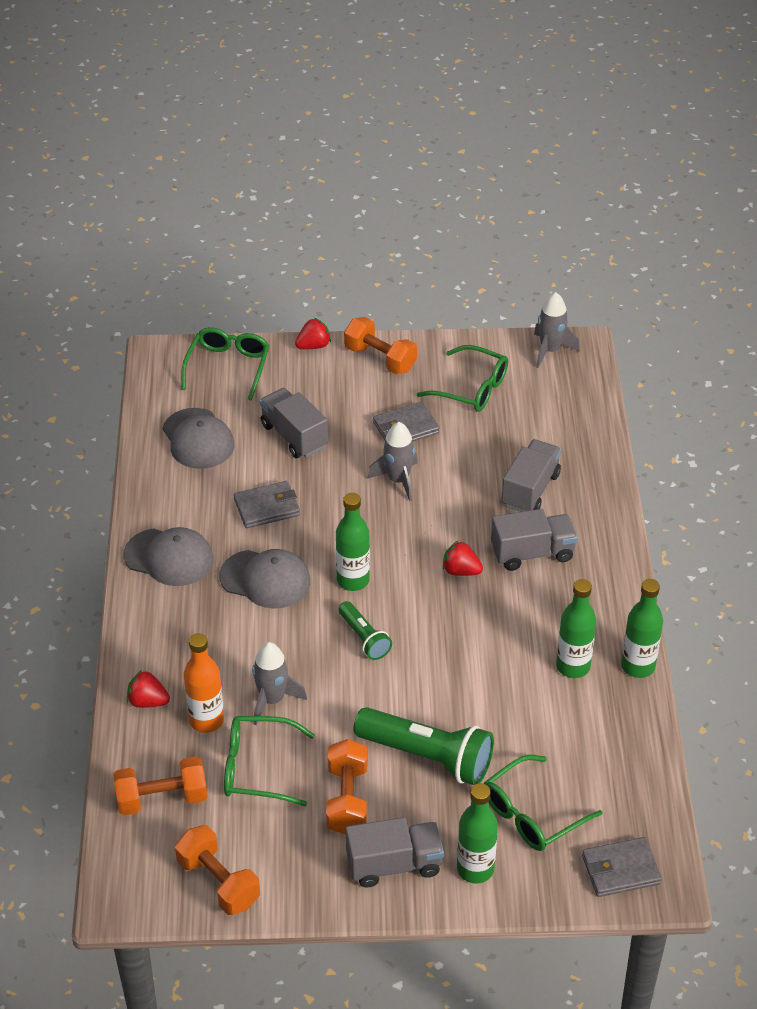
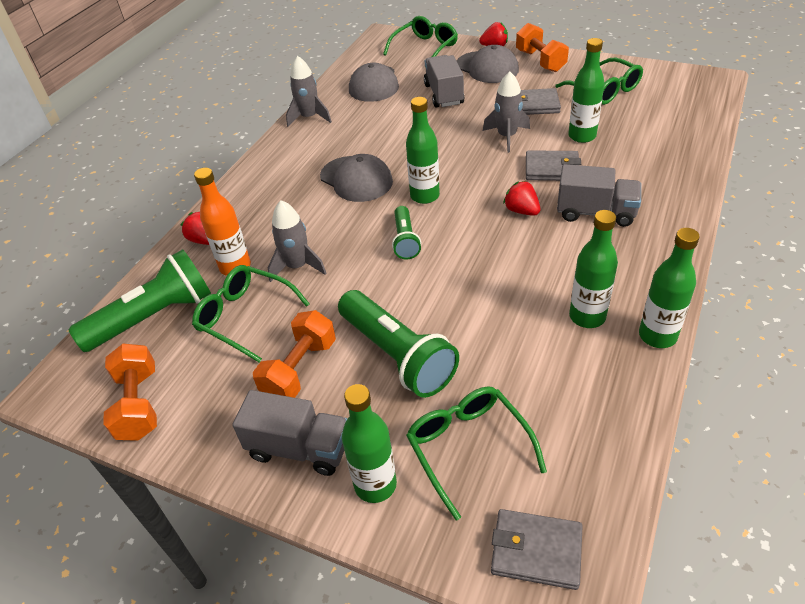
camera: 30 degrees right, 0 degrees up
(162, 798) = (154, 317): orange dumbbell -> green flashlight
(169, 557) = (297, 149): grey cap -> grey cap (487, 67)
(267, 507) = (392, 133): grey wallet -> grey wallet (552, 169)
(477, 460) = (582, 136): none -> green bottle
(530, 490) = (618, 166): grey truck -> none
(532, 814) = (468, 447): green glasses -> green glasses turned 75 degrees clockwise
(550, 350) = (686, 78): grey rocket -> grey rocket (309, 117)

